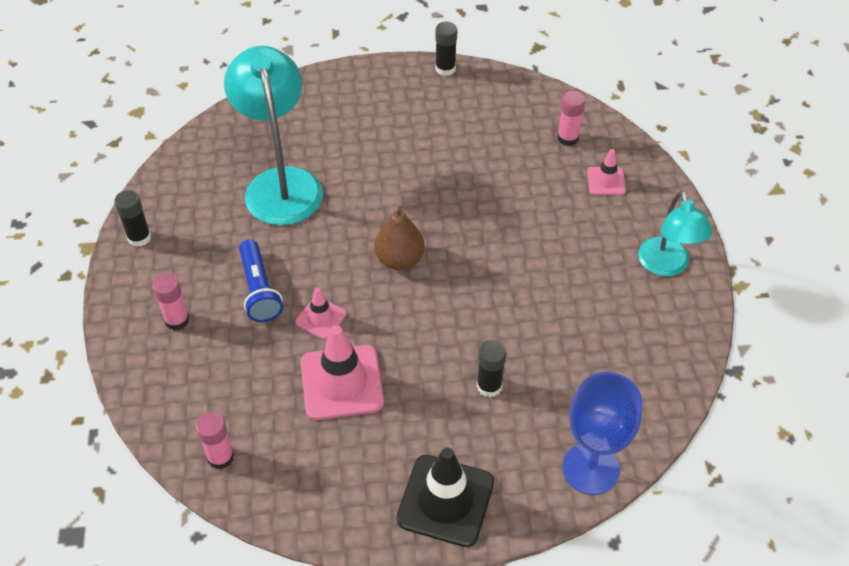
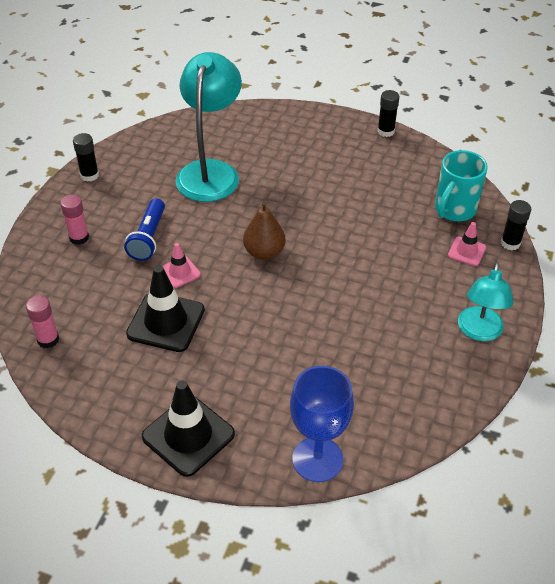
camera: 25 degrees right, 5 degrees down
(342, 382) = (166, 322): pink traffic cone -> black traffic cone
(489, 386) = (275, 367): black glue stick -> black glue stick (510, 243)
(568, 138) = (454, 210): pink glue stick -> turquoise mug

